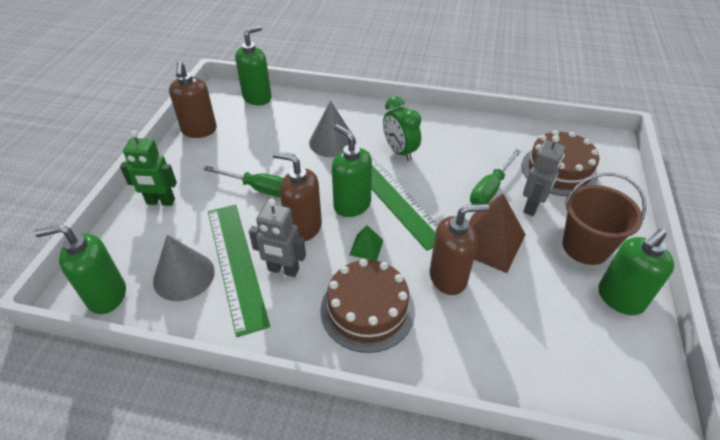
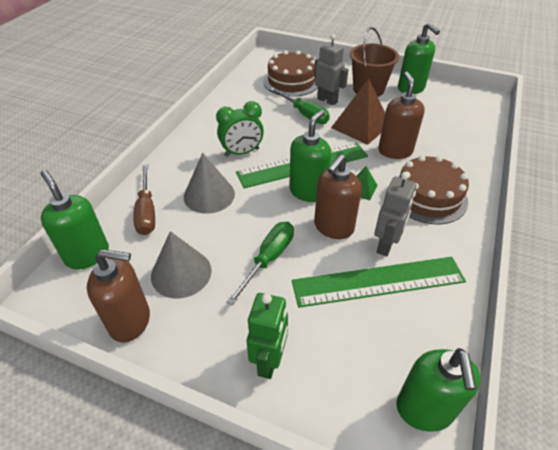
camera: 80 degrees left, 0 degrees up
(184, 276) = (393, 328): grey cone -> grey cone (181, 273)
(306, 113) = (147, 211): none -> brown screwdriver
(352, 205) = (308, 191): green soap dispenser -> green soap dispenser turned 150 degrees clockwise

